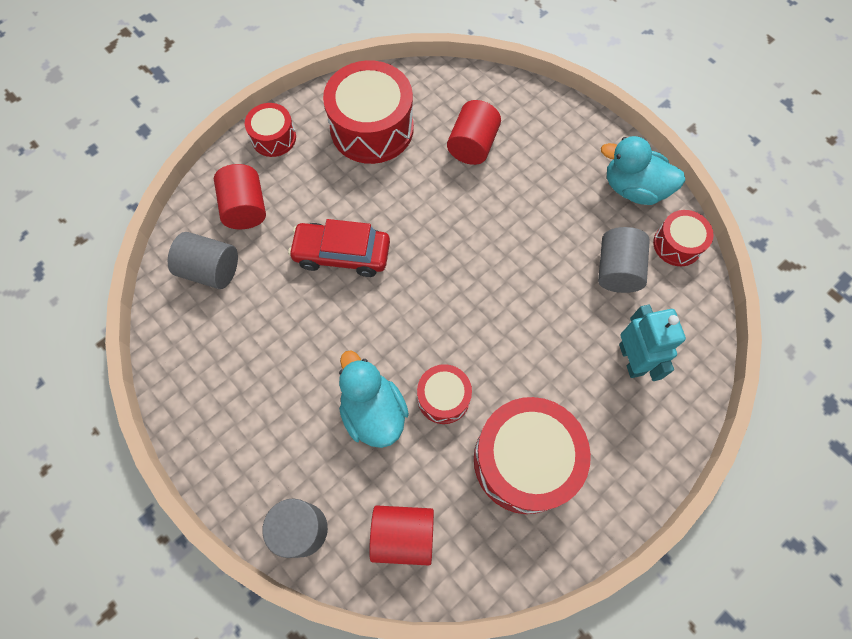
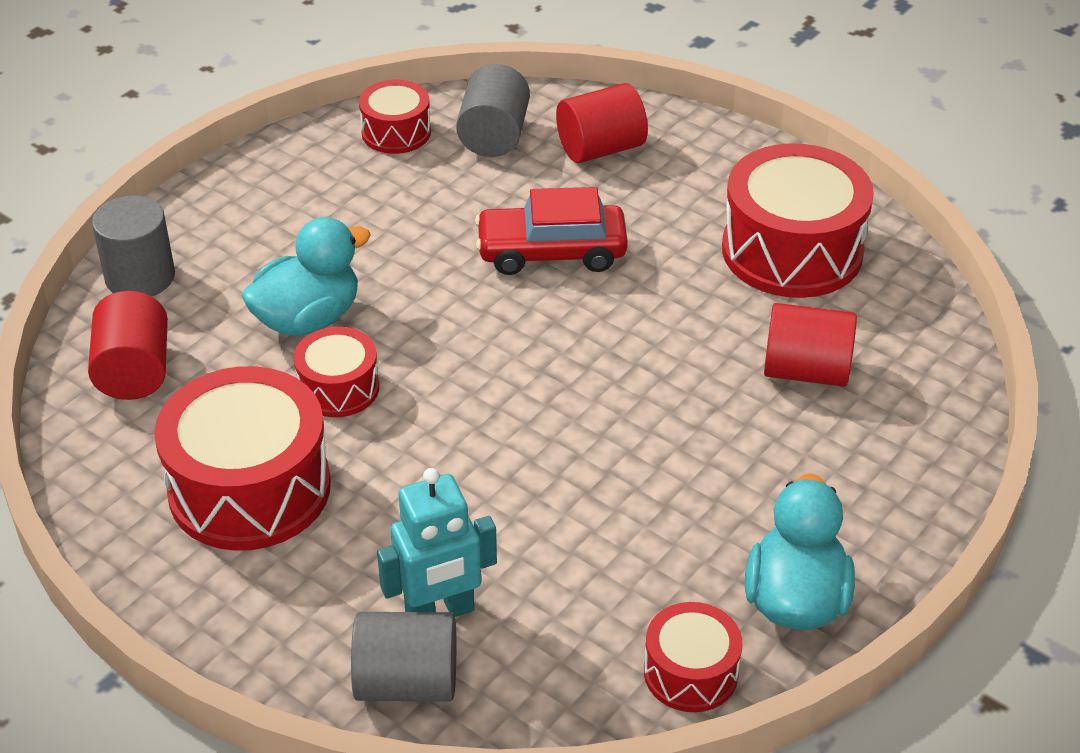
camera: 80 degrees right, 25 degrees down
(273, 138) = (732, 154): red drum -> red drum (396, 132)
(342, 254) = (551, 252): red car -> red car turned 90 degrees counterclockwise
(617, 270) = (611, 584): grey cylinder -> grey cylinder (407, 682)

